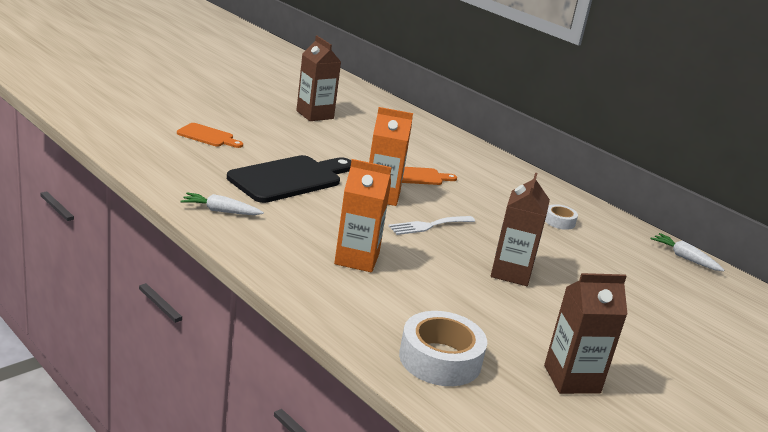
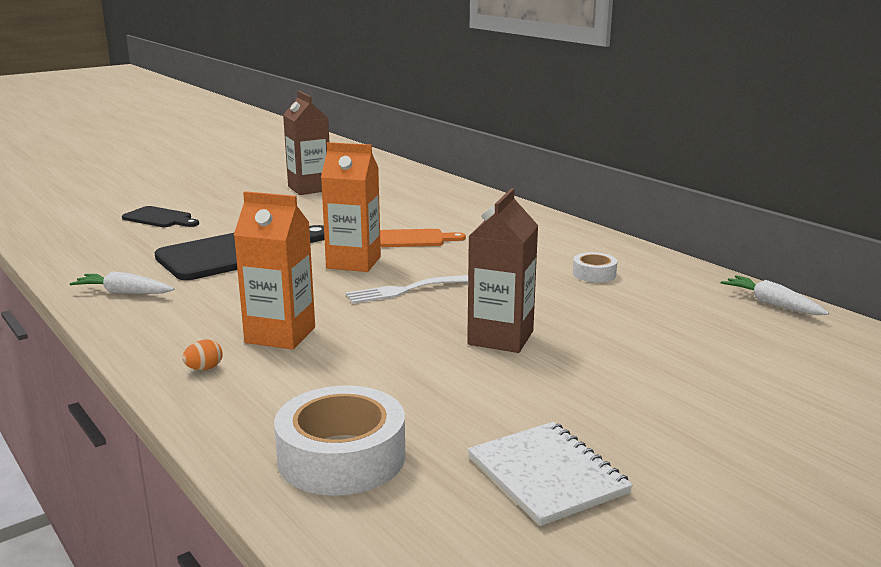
camera: 10 degrees right, 5 degrees down
(208, 136) = (160, 218): orange cutting board -> black cutting board
(316, 284) = (204, 368): none -> orange egg
(571, 379) = (547, 475): brown carton -> white notebook

